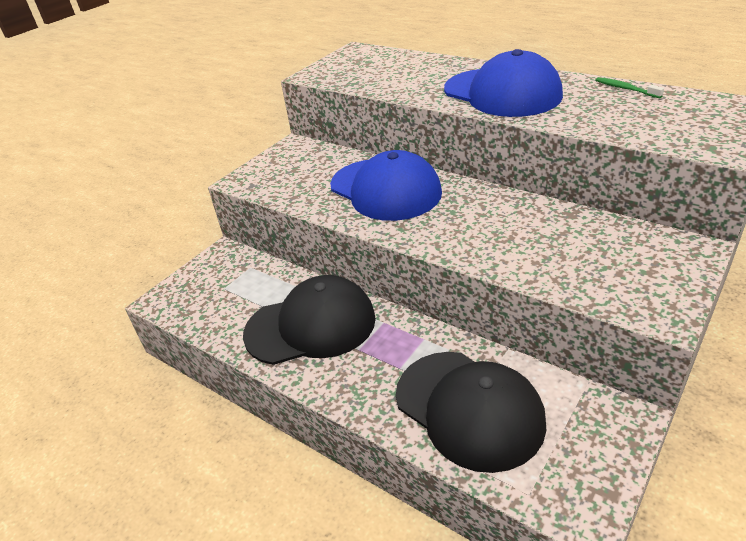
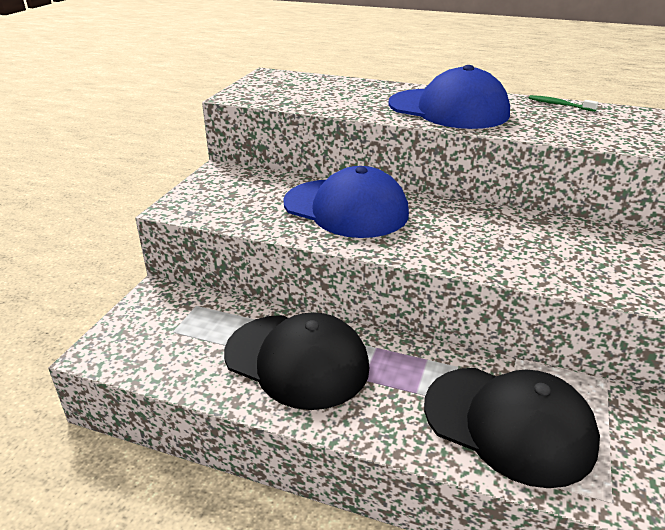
camera: 20 degrees left, 5 degrees down
(311, 326) = (297, 360): black cap -> black cap turned 60 degrees clockwise

